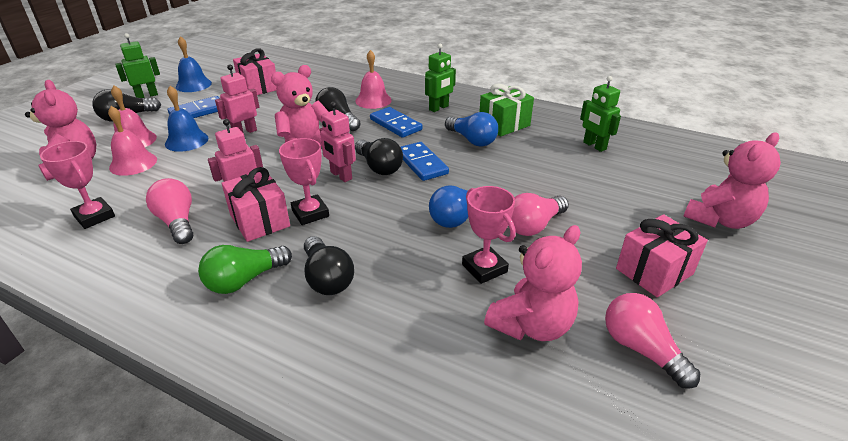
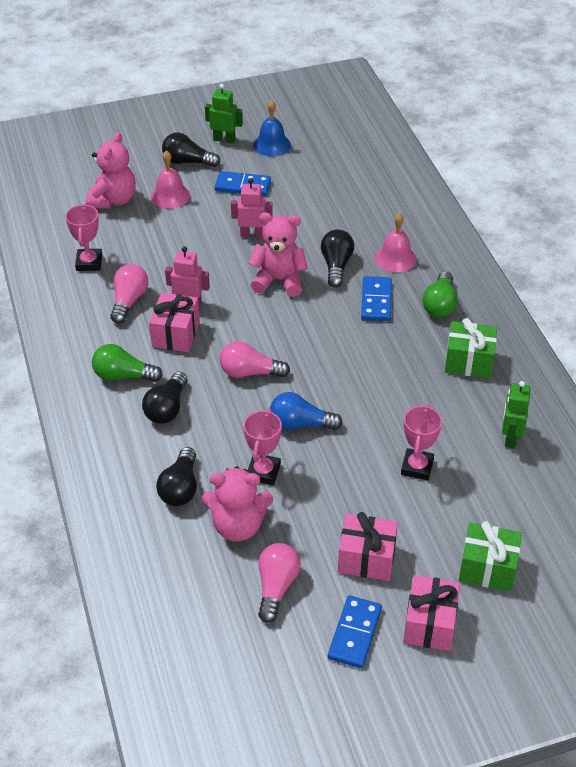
camera: 45 degrees right, 10 degrees up
(133, 163) = (149, 222): pink bell -> none
(186, 141) = (203, 219): blue bell -> none
(258, 87) = (320, 179): pink gift -> pink gift (429, 624)
(310, 213) = (212, 350): pink trophy -> pink trophy (417, 467)
(341, 175) = (269, 329): pink robot -> none
(379, 167) = (306, 339): black light bulb -> black light bulb (180, 488)
(421, 163) = (341, 357): blue domino -> blue domino (354, 633)
(439, 108) = (440, 304): green robot -> green light bulb
(472, 140) = (414, 360): blue light bulb -> none
(533, 226) = (341, 468): pink light bulb -> pink light bulb (250, 372)
(720, 220) = (487, 568): pink teddy bear -> green gift

